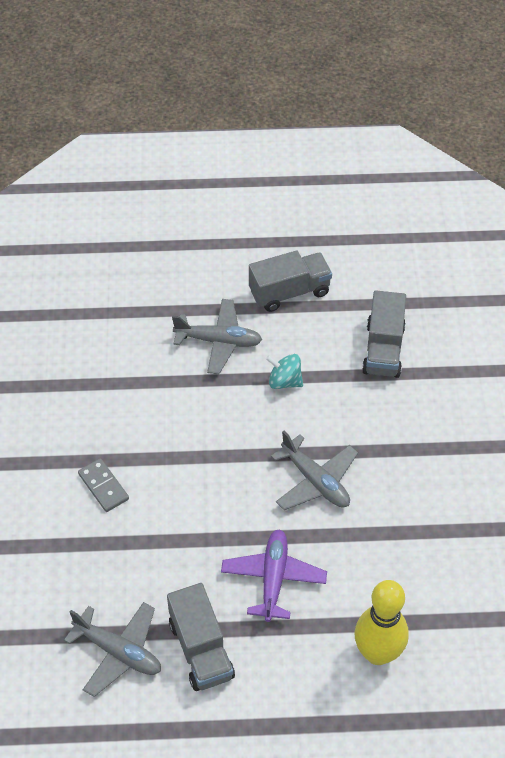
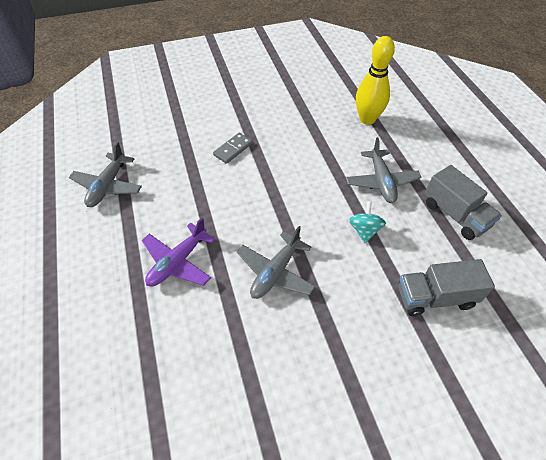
camera: 75 degrees right, 0 degrees up
(201, 649) = (112, 230): grey truck -> none
(273, 578) = (178, 262): purple plane -> purple plane turned 135 degrees clockwise
(378, 653) = (116, 355): yellow bowling pin -> yellow bowling pin (367, 119)

